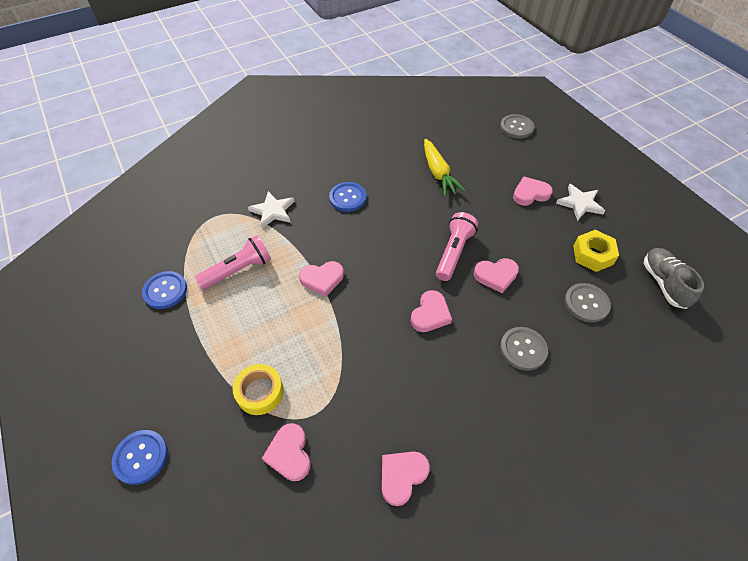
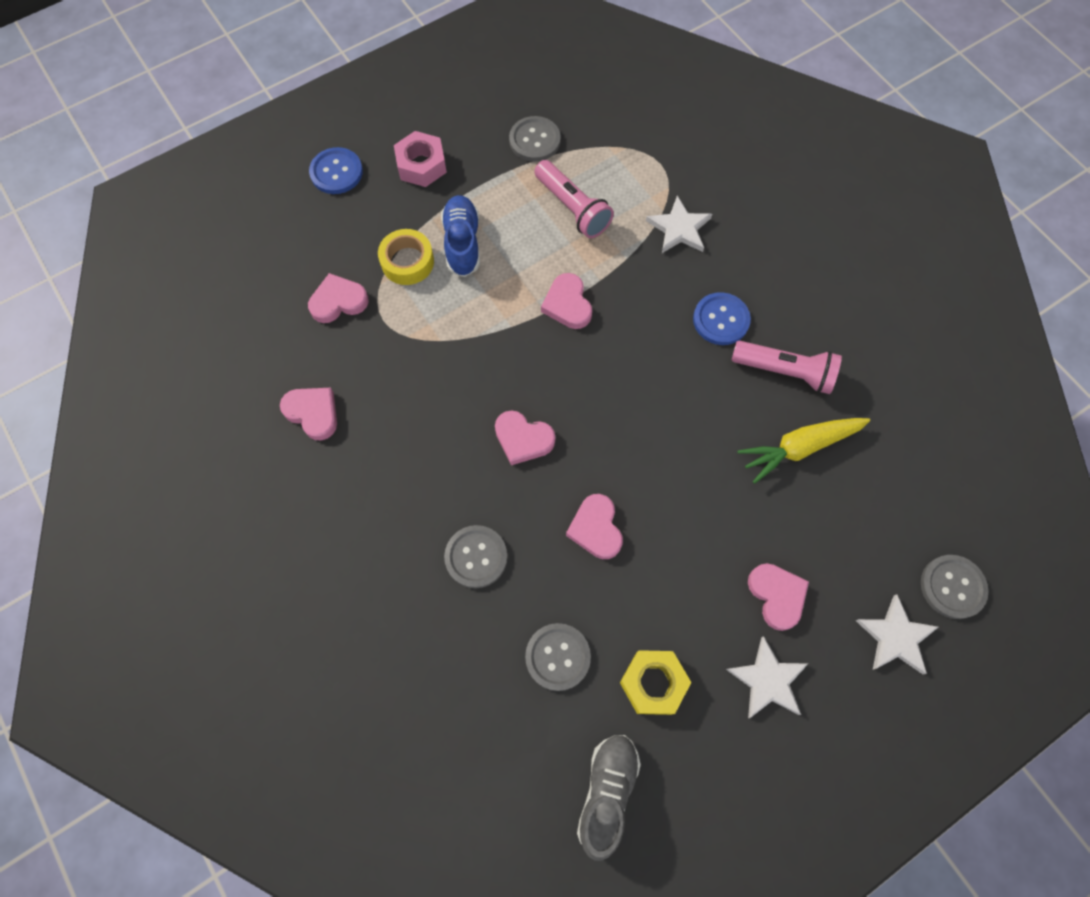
camera: 85 degrees right, 15 degrees up
(160, 378) = (421, 165): none -> pink nut
(165, 291) = (534, 140): blue button -> grey button
(251, 348) = (462, 243): none -> blue shoe
(454, 252) = (633, 470): pink flashlight -> pink flashlight (785, 372)
(546, 151) = (895, 637): none -> white star
(664, 283) = (607, 792): grey shoe -> grey shoe turned 60 degrees counterclockwise

